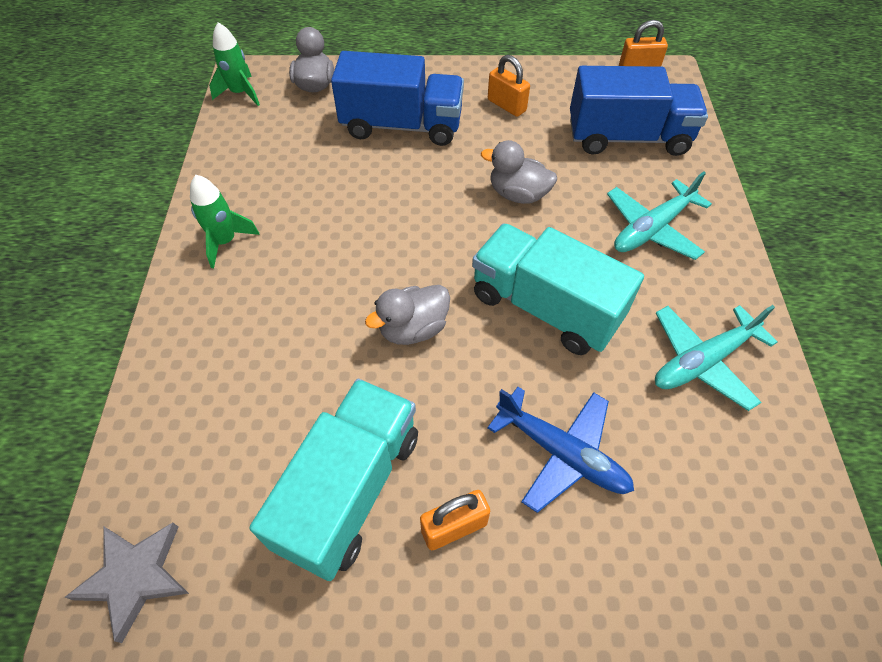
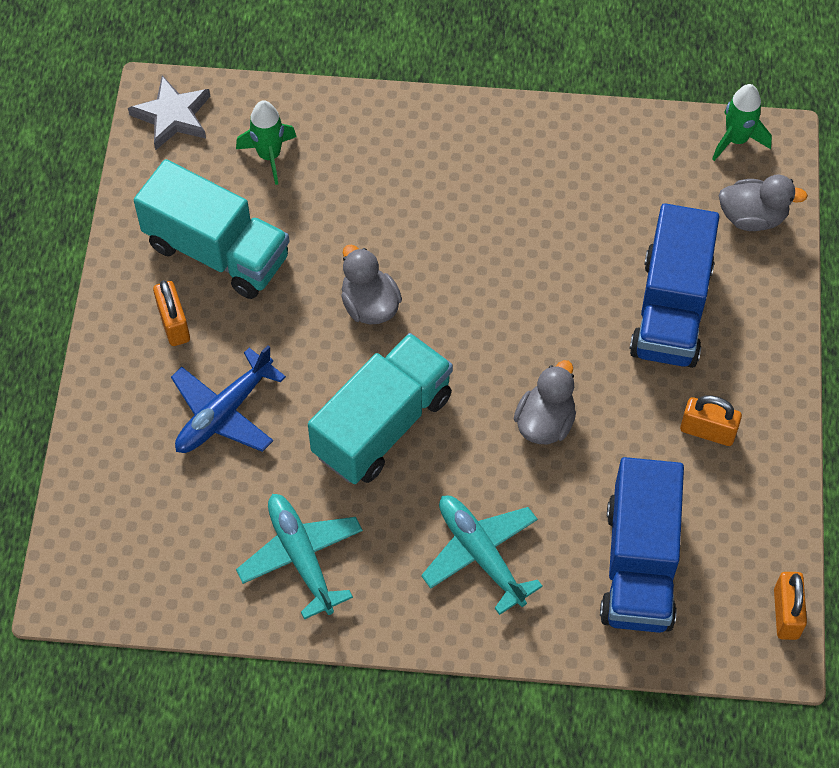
camera: 95 degrees right, 5 degrees up
(225, 241) = (495, 144): green rocket -> green rocket (269, 156)
(506, 105) = (707, 431): orange padlock -> orange padlock turned 60 degrees clockwise

